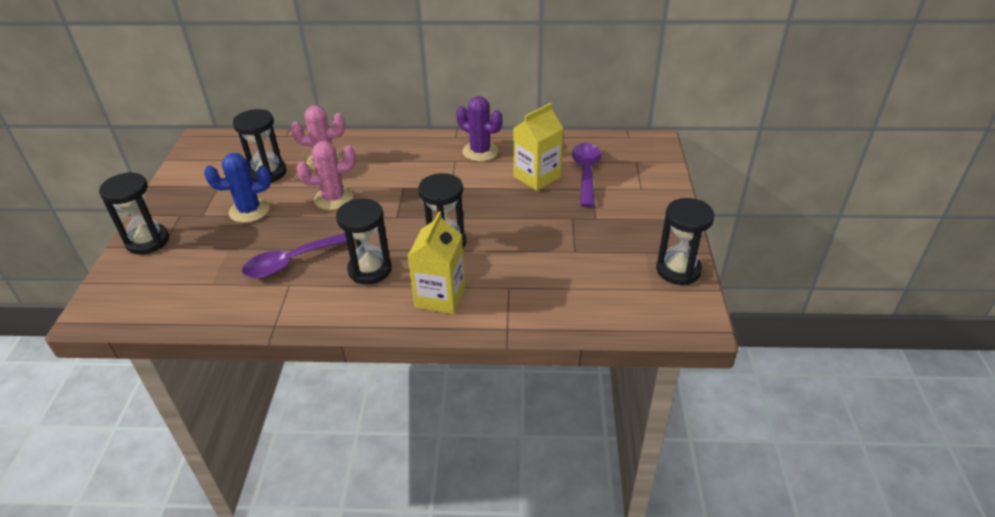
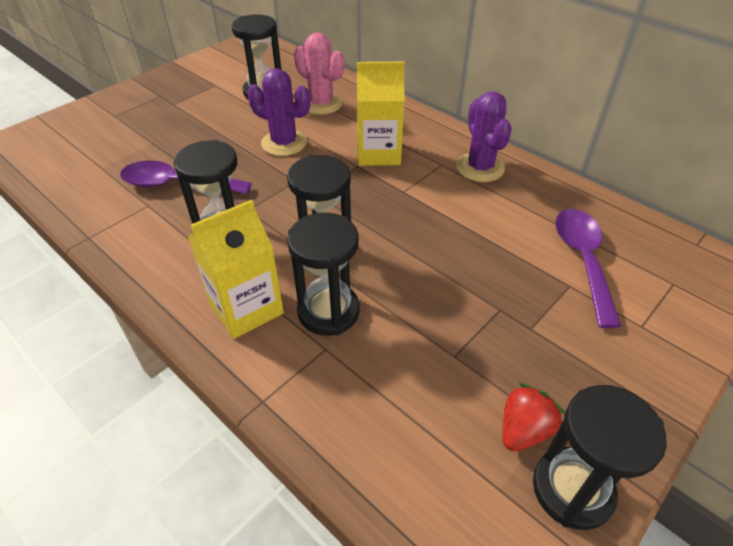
camera: 40 degrees right, 5 degrees up
(148, 241) = (113, 105): black hourglass -> black hourglass (328, 311)
(249, 211) = (208, 118): blue cactus -> none
(333, 198) = (284, 143): pink cactus -> purple cactus
(537, 177) = (513, 231): yellow carton -> yellow carton (378, 153)
(586, 173) = (583, 260): purple spoon -> purple spoon turned 45 degrees counterclockwise
(637, 261) = (523, 430): none -> red strawberry

